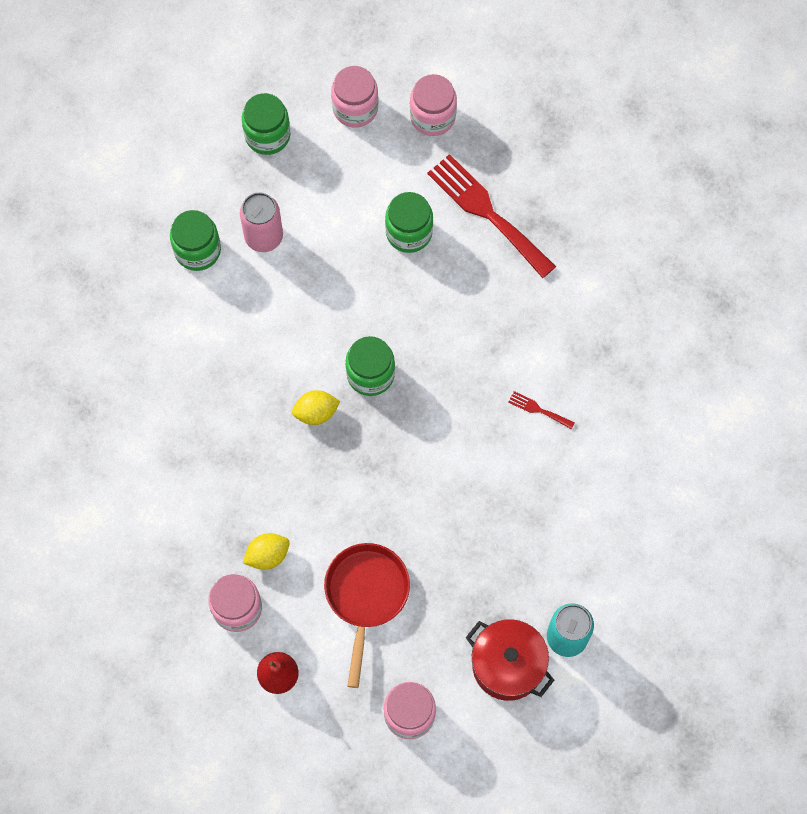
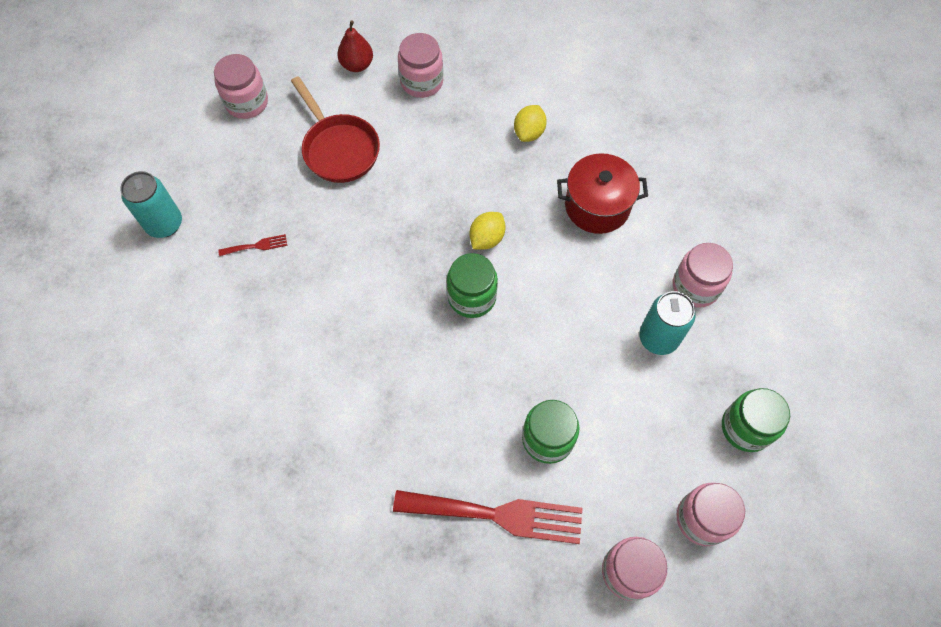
camera: 140 degrees right, 5 degrees down
(197, 250) = (695, 287): green jar -> pink jar
(264, 237) = (658, 338): pink can -> turquoise can
(267, 555) = (431, 125): yellow lemon -> yellow lemon (529, 132)
(507, 665) = (197, 176): red pot -> red pot (597, 206)
(538, 410) = (312, 373): red fork -> red fork (256, 246)

